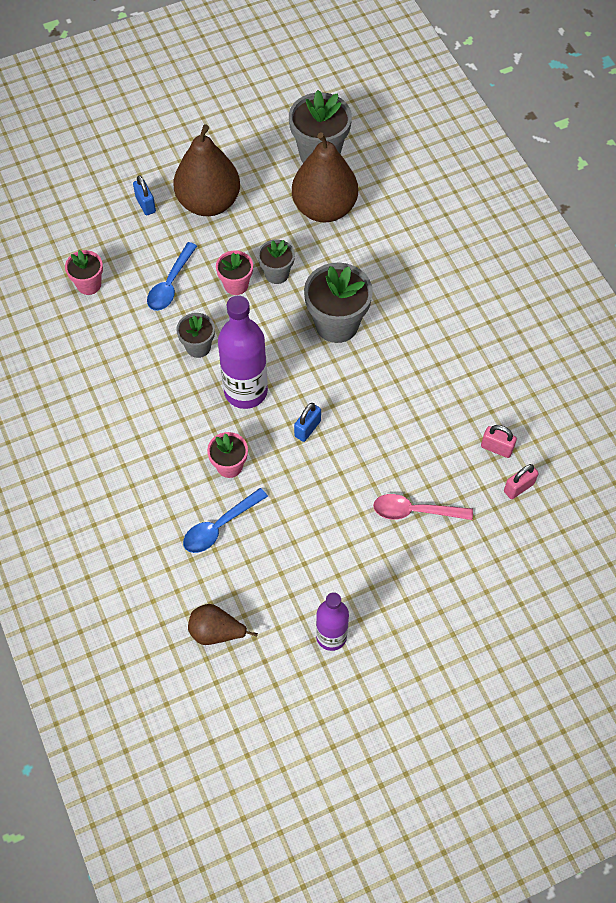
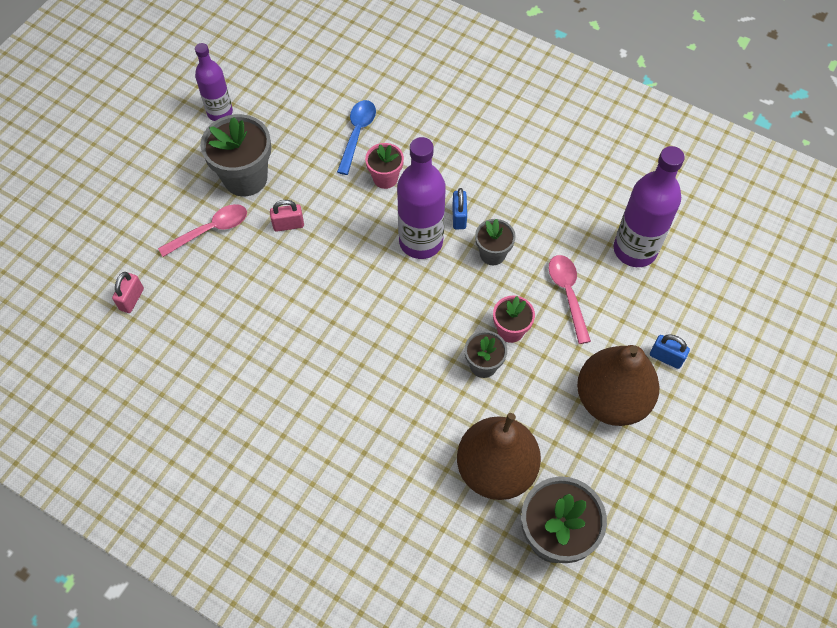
camera: 145 degrees right, 0 degrees up
(89, 284) = (635, 250): pink flower pot -> purple bottle
(170, 284) = (568, 294): blue spoon -> pink spoon
(216, 632) = (304, 71): brown pear -> none
(307, 428) = (345, 242): blue padlock -> blue padlock (459, 217)
(337, 324) = (389, 350): grey flower pot -> grey flower pot (245, 178)
(496, 448) = (169, 322): pink padlock -> pink padlock (288, 225)

